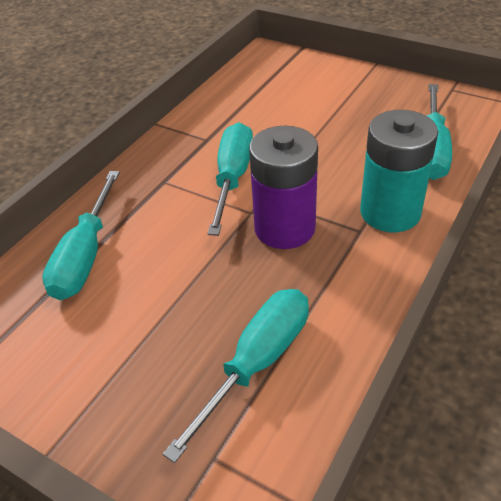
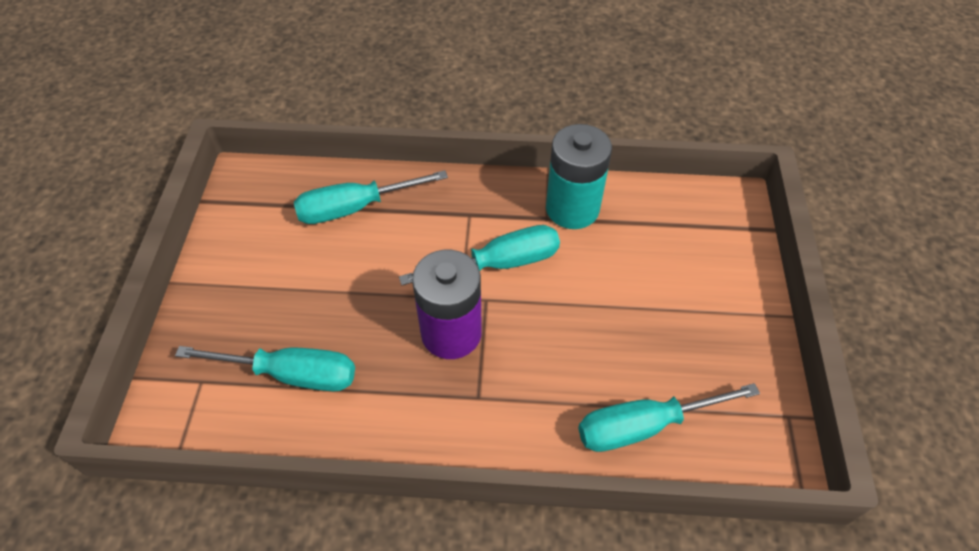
camera: 60 degrees right, 10 degrees up
(390, 212) = (517, 415): turquoise battery -> turquoise battery (572, 208)

